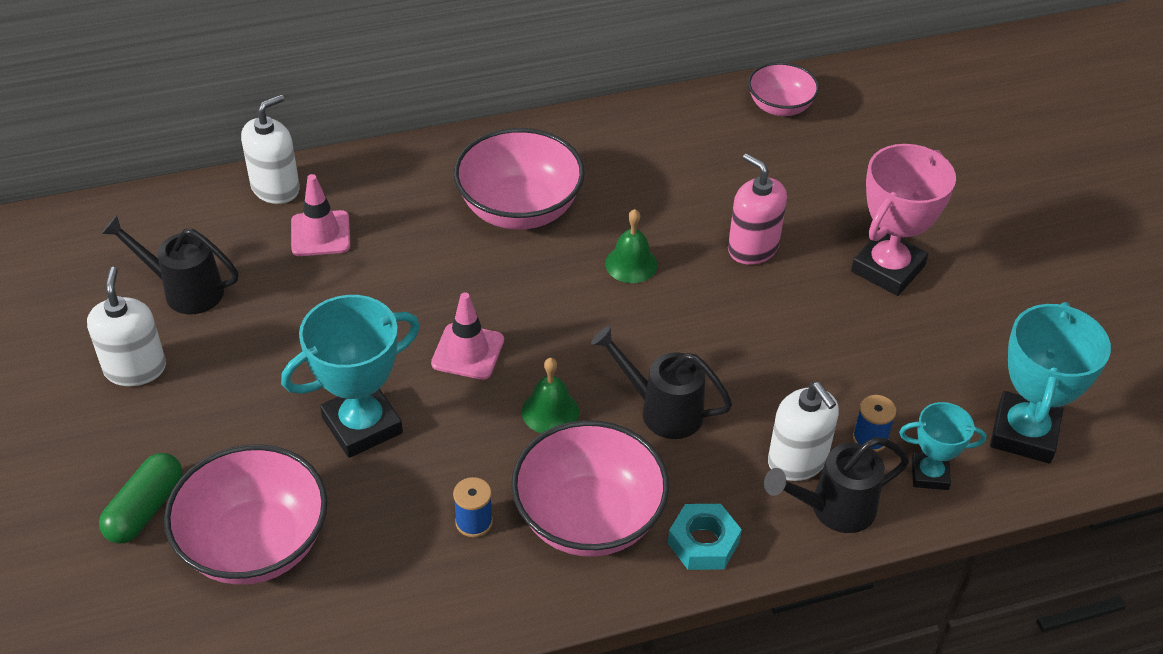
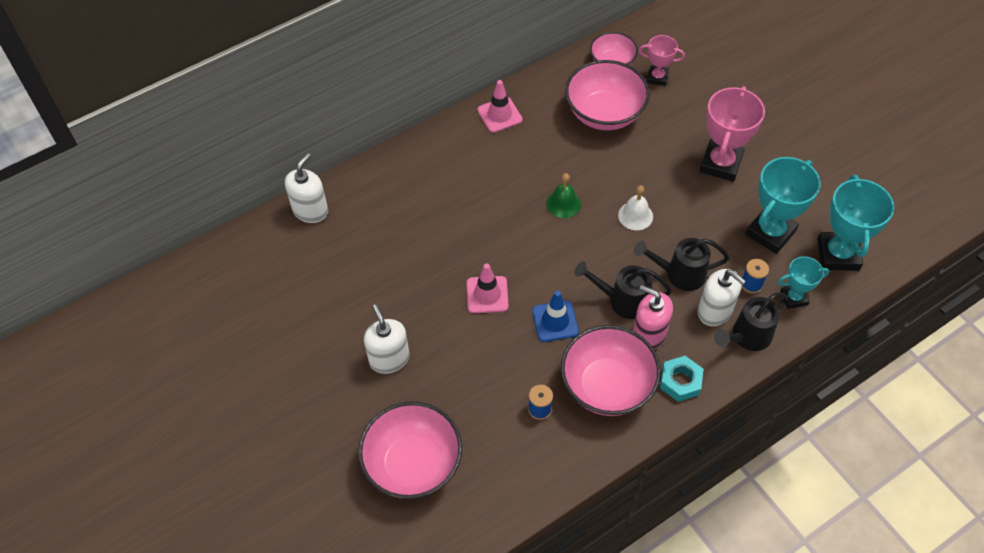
camera: 15 degrees left, 10 degrees up
(135, 368) = (279, 367): white soap dispenser -> white soap dispenser (389, 359)
(145, 509) = (333, 462): green capsule -> none
(185, 290) = (285, 302): black watering can -> black watering can (679, 274)
(320, 234) = (356, 236): pink traffic cone -> pink traffic cone (499, 115)
(362, 425) = (443, 364): turquoise trophy -> turquoise trophy (770, 232)
(519, 209) = (477, 183): pink bowl -> pink bowl (604, 113)
(550, 411) = (555, 321): green bell -> blue traffic cone
(730, 304) = (635, 215): none -> white bell
(752, 248) = (634, 171): pink soap dispenser -> pink soap dispenser (649, 334)
(838, 139) = (657, 77): none -> pink trophy

